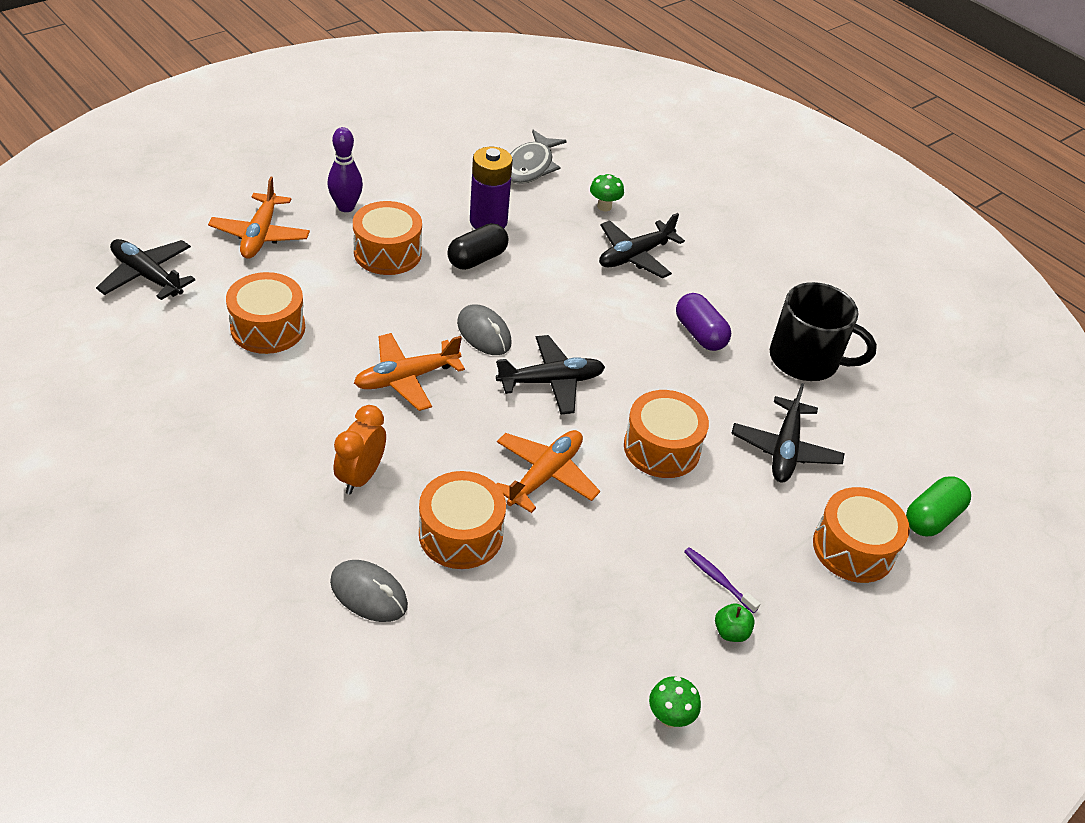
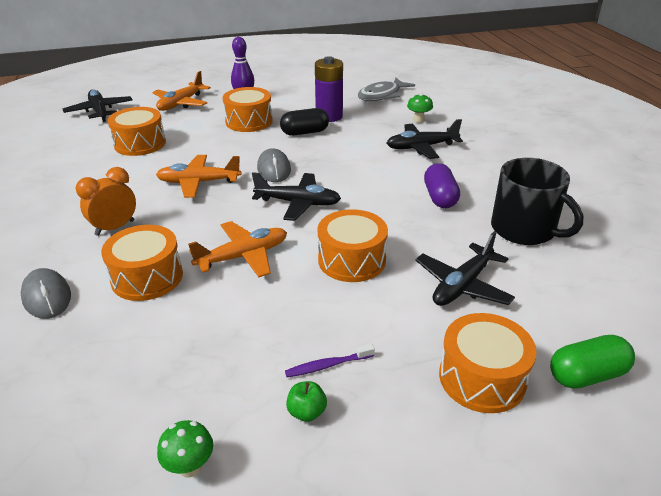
camera: 30 degrees right, 10 degrees down
(718, 579) = (327, 365): purple toothbrush -> purple toothbrush turned 90 degrees counterclockwise

